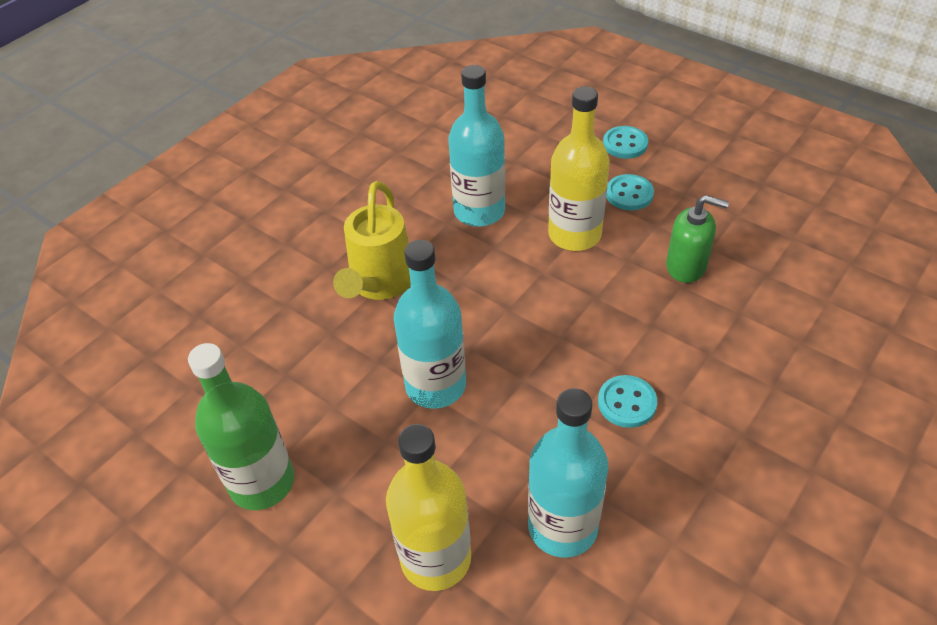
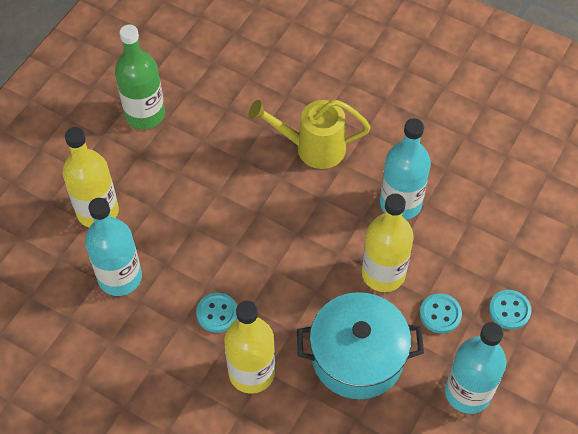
camera: 80 degrees right, 10 degrees up
(435, 385) = (223, 195): turquoise bottle -> turquoise bottle (468, 392)
(686, 266) = (357, 357): green soap dispenser -> turquoise pot
(714, 370) = (251, 373): none -> yellow bottle

